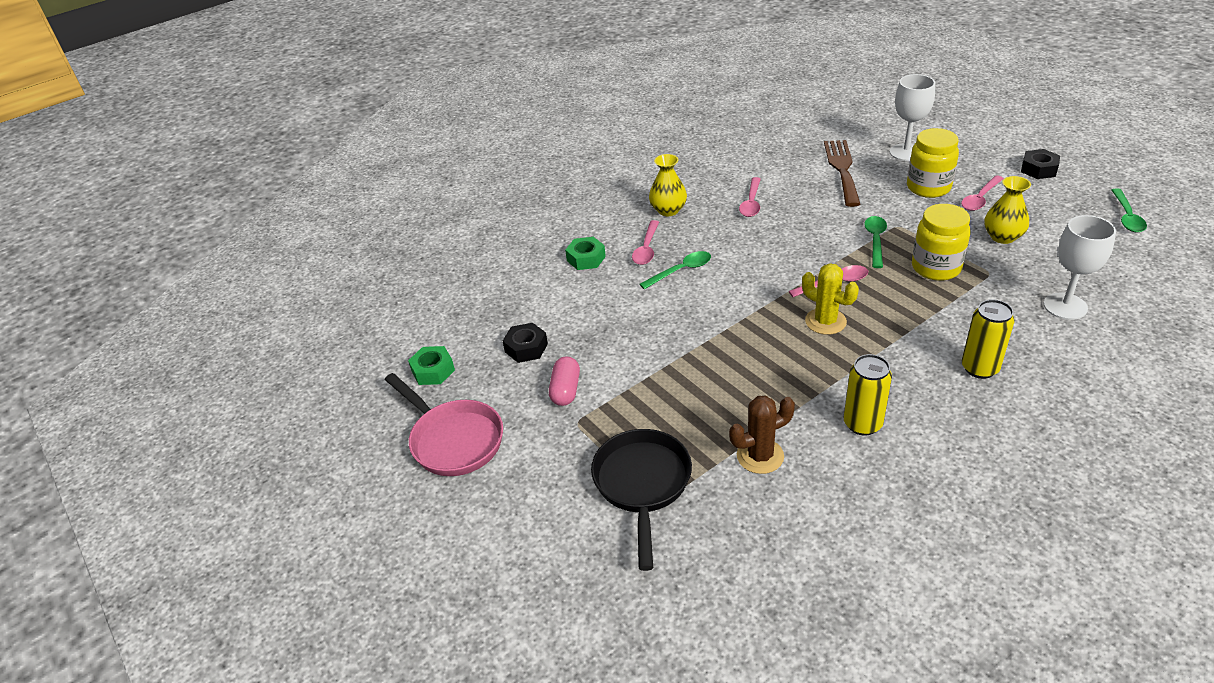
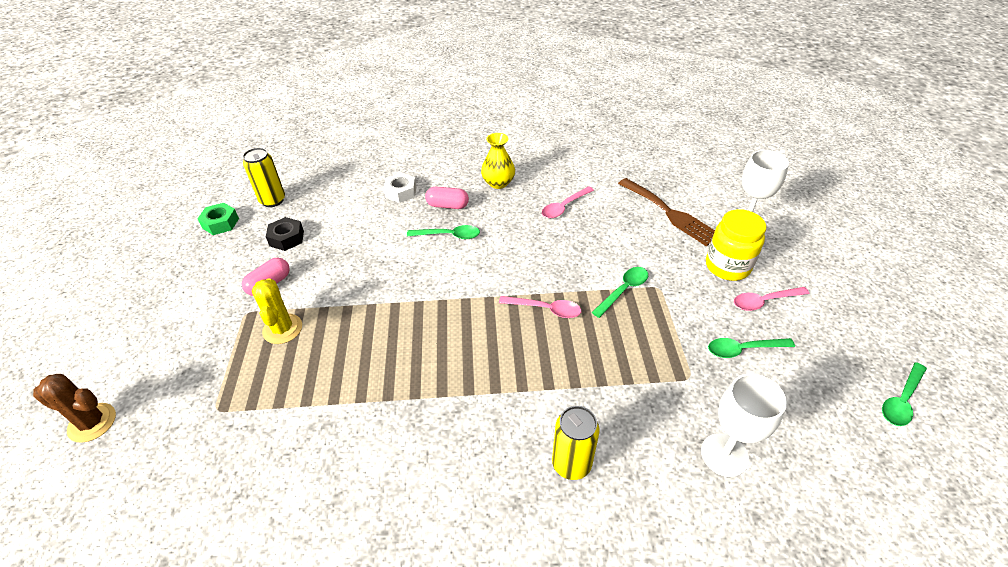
camera: 30 degrees right, 5 degrees up
(453, 440) = (170, 279): pink pan -> none
(586, 258) = (401, 192): green nut -> white nut
(642, 485) = (221, 390): black pan -> none
(646, 249) = (447, 205): pink spoon -> pink capsule
(760, 456) = (316, 422): brown cactus -> brown cactus (92, 423)
(825, 321) = (499, 339): yellow cactus -> yellow cactus (282, 329)
(842, 169) = (670, 213): brown fork -> brown fork turned 105 degrees clockwise
(862, 424) = (417, 448): yellow can -> yellow can (273, 200)
(936, 268) = (646, 344): yellow jar -> none
(1002, 237) = (743, 349): yellow vase -> green spoon
(1038, 169) = (858, 302): black nut -> none

